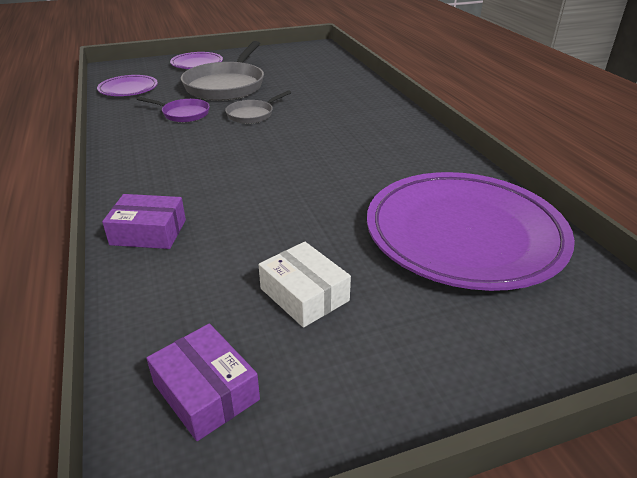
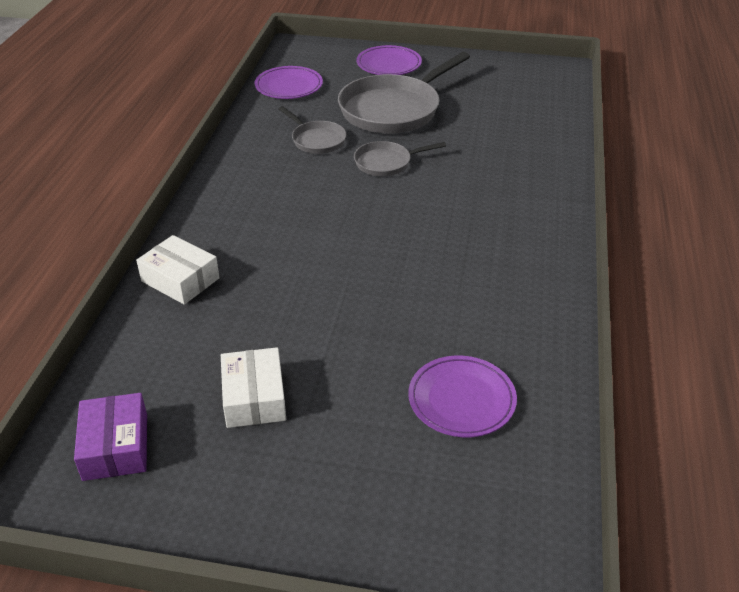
camera: 30 degrees right, 5 degrees up
(148, 232) = (180, 279): purple box -> white box
(183, 114) = (316, 140): purple pan -> grey pan
(464, 235) = (461, 400): purple plate -> purple plate, size x0.48

